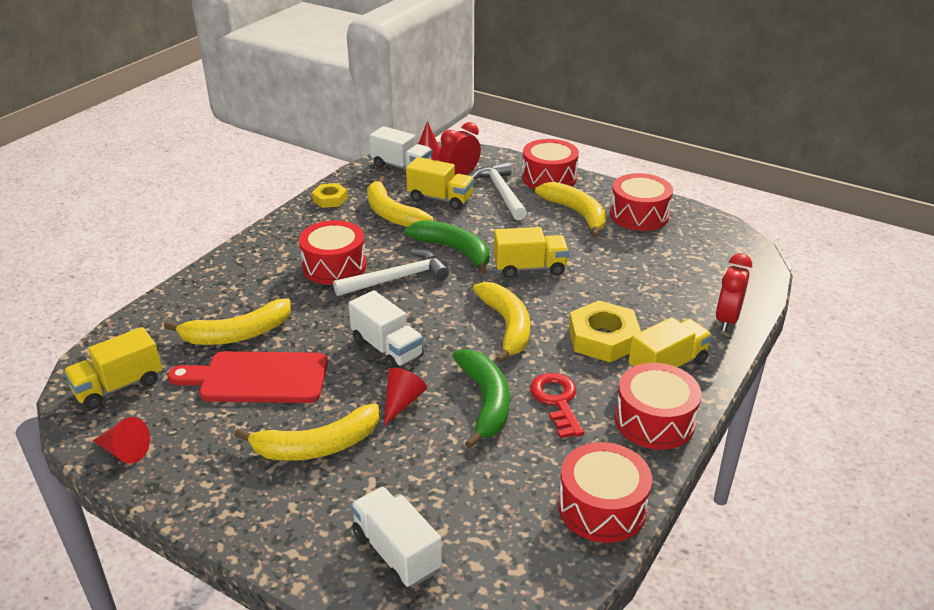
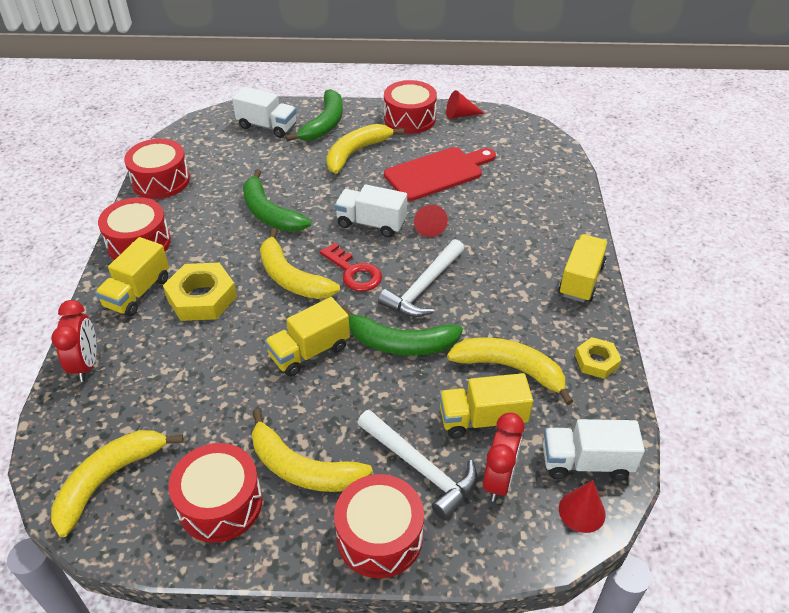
camera: 150 degrees right, 10 degrees up
(118, 386) = (514, 139): yellow truck -> yellow truck (581, 280)
(237, 334) = (489, 193): yellow banana -> yellow banana (108, 480)
(311, 518) = (324, 124): none -> green banana
(334, 266) = (491, 278): red drum -> red drum (409, 119)
(402, 402) = (327, 193): red cone -> red cone (429, 226)
(557, 401) = (217, 231): red key -> red key (354, 272)

